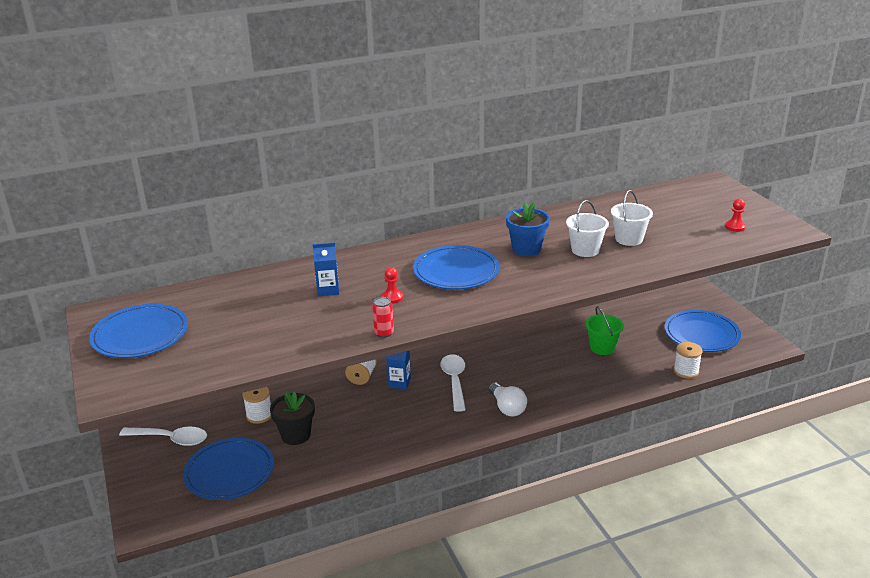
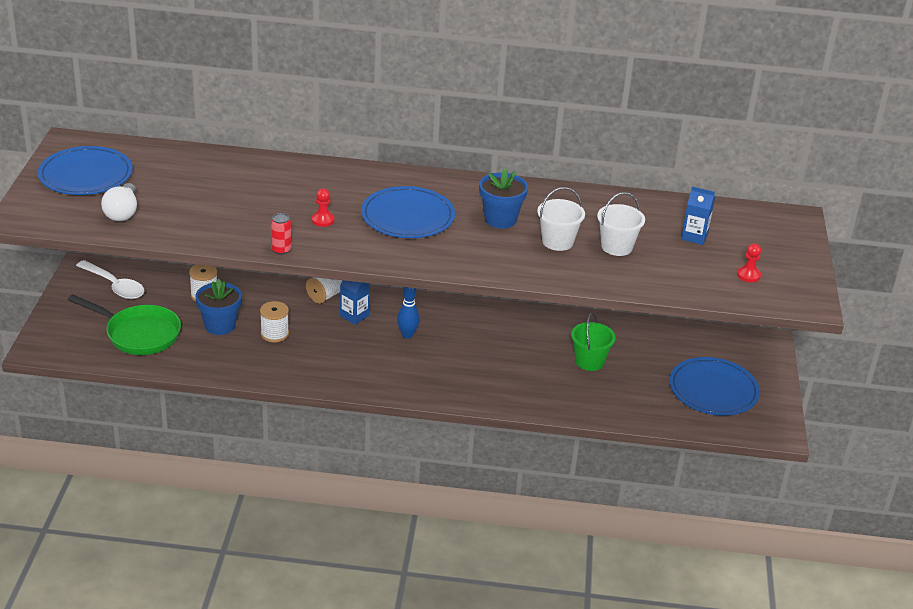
camera: 25 degrees right, 5 degrees up
(229, 472) = (139, 334): blue plate -> green pan
(296, 435) = (220, 325): black flower pot -> blue flower pot
(328, 290) = (275, 192): blue carton -> blue carton (694, 237)
(454, 381) = (407, 335): white spoon -> blue bowling pin
(507, 408) = (432, 379): white light bulb -> white light bulb (122, 212)
(686, 371) = (651, 419): white spool -> white spool (274, 334)

